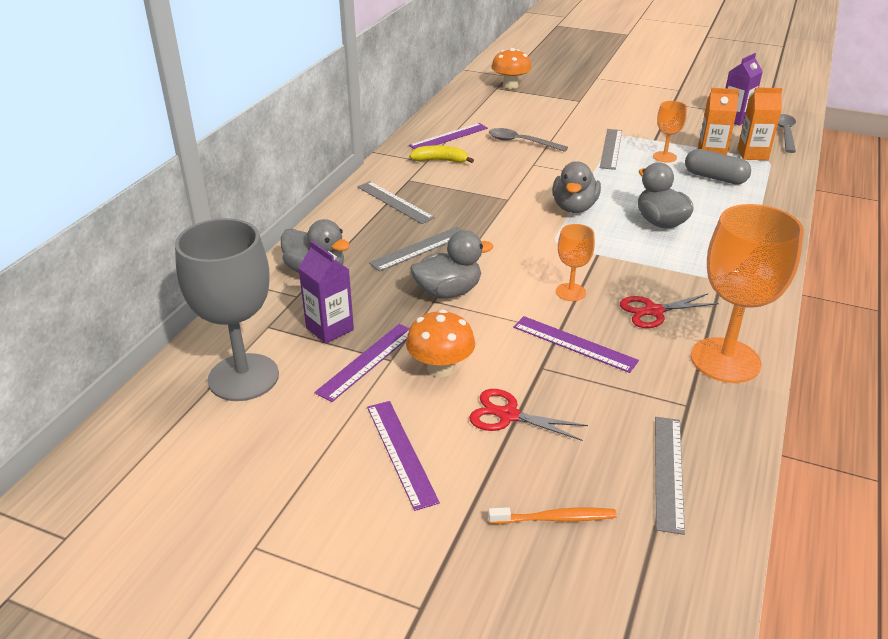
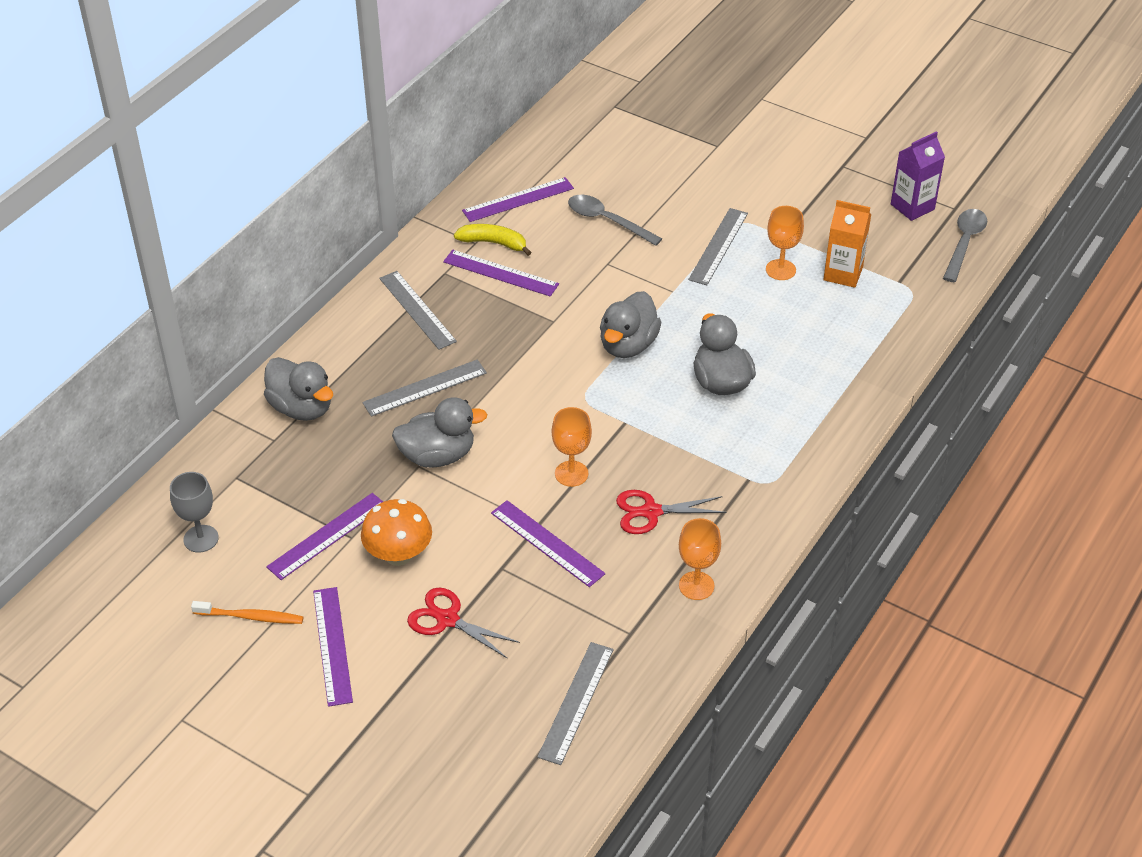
camera: 10 degrees right, 10 degrees up
(243, 377) = (201, 539): grey goblet -> grey goblet, size x0.49
(329, 329) = (299, 489): purple carton -> none
(453, 176) = (500, 273): none -> purple ruler
(510, 85) = (635, 103): orange mushroom -> none
(555, 518) = (451, 732): orange toothbrush -> orange toothbrush (251, 617)
(715, 178) = (826, 315): grey capsule -> none
(725, 360) = (696, 586): orange goblet -> orange goblet, size x0.49
(752, 154) = (898, 278): orange carton -> none

